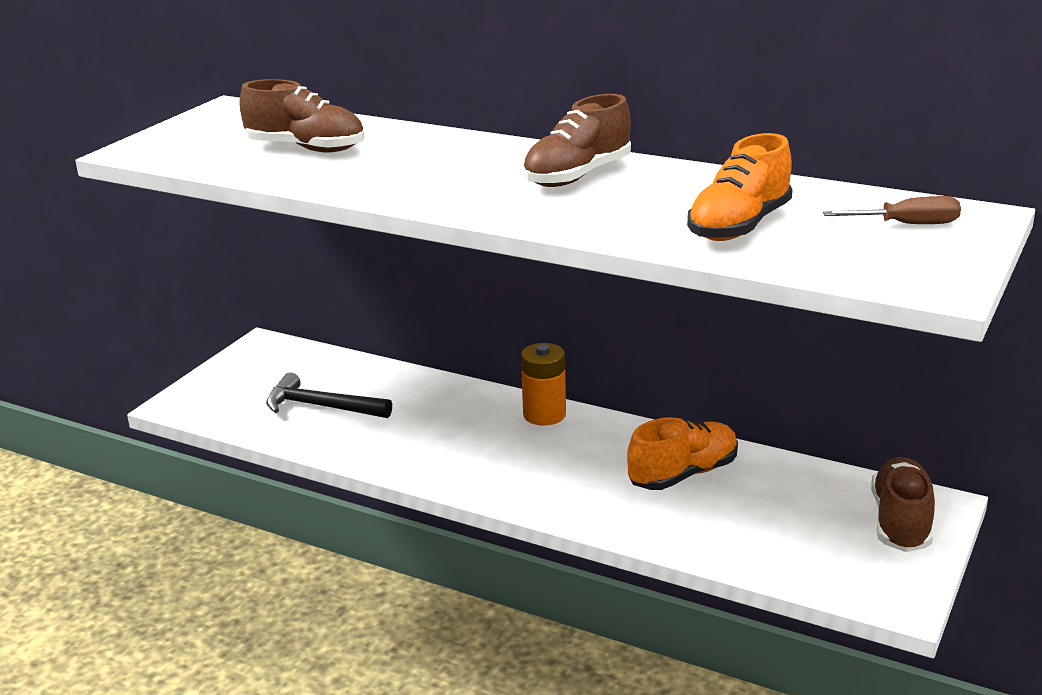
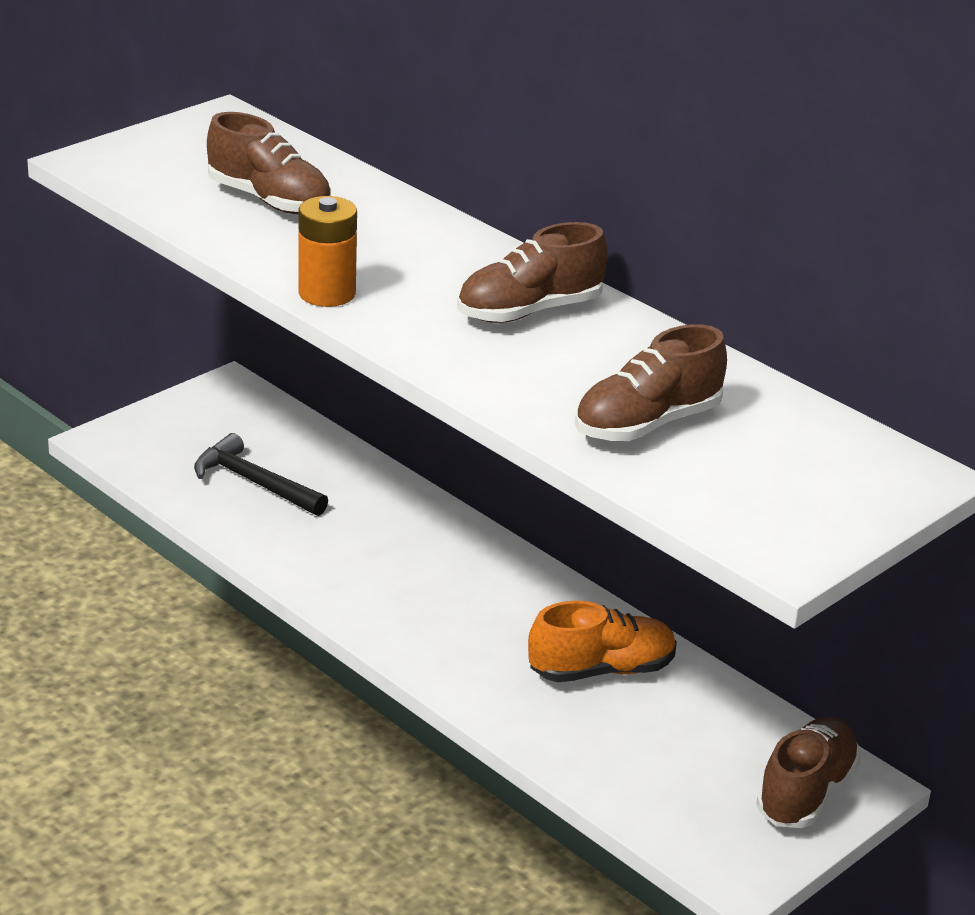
camera: 15 degrees right, 5 degrees up
(544, 415) = (492, 556): orange battery -> orange battery (327, 293)
(739, 226) = (647, 424): orange shoe -> brown shoe
(906, 224) = (829, 467): brown screwdriver -> none

